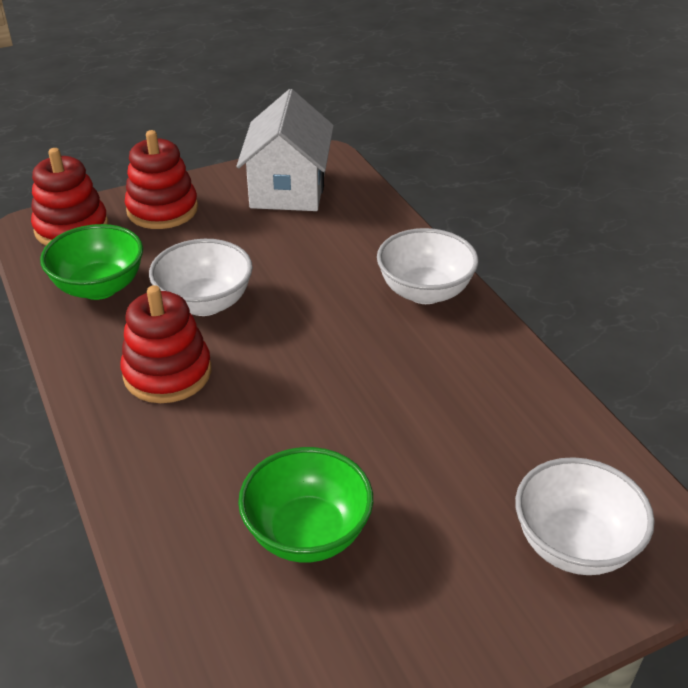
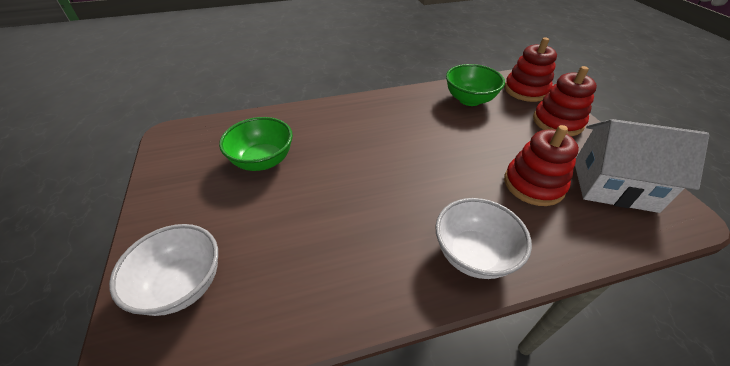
camera: 100 degrees right, 5 degrees up
(167, 373) = (394, 121): red stacking toy -> red stacking toy (533, 184)
(205, 303) = (455, 135): white bowl -> none

